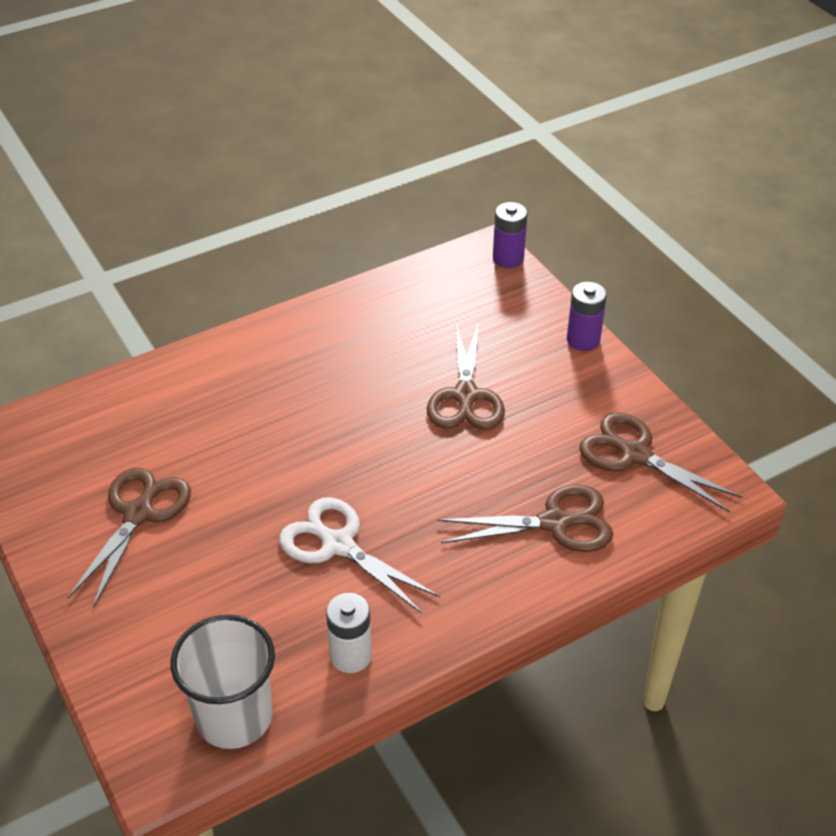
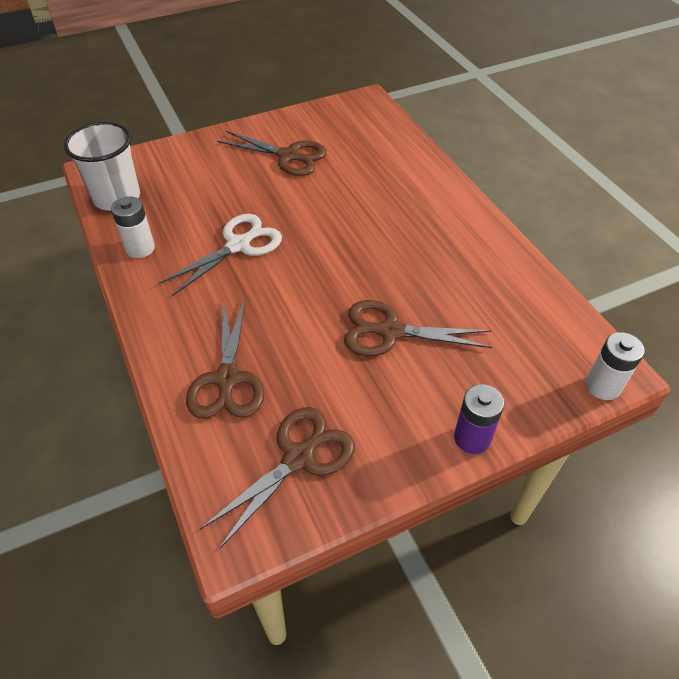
camera: 95 degrees right, 5 degrees up
(508, 258) = (603, 386): purple battery -> white battery

